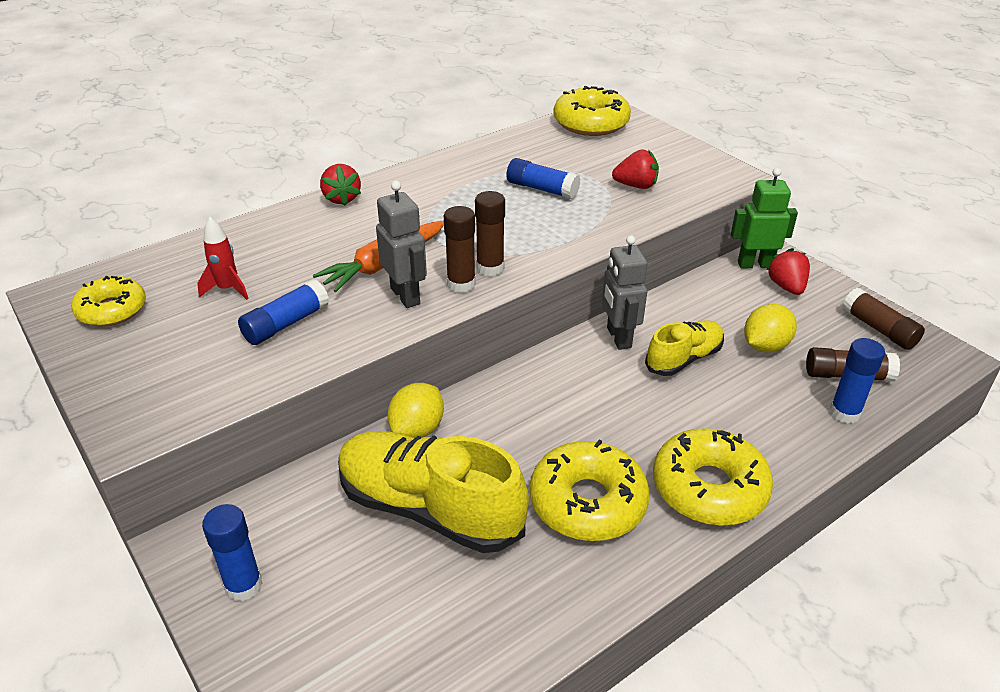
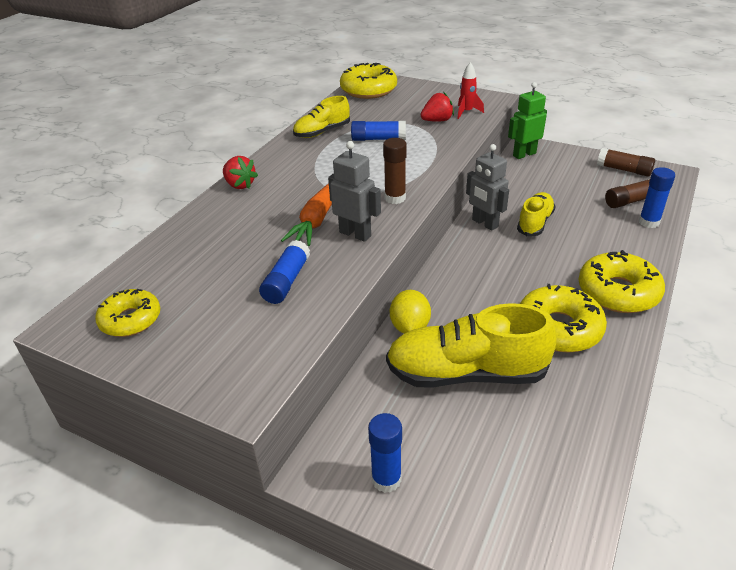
camera: 25 degrees left, 0 degrees up
(227, 289) = (214, 273): red rocket -> red rocket (466, 112)
(461, 284) = (386, 214): brown glue stick -> none
(486, 162) = (322, 132): none -> yellow shoe
(765, 346) = (573, 200): yellow lemon -> none
(786, 287) = (553, 162): red strawberry -> none

